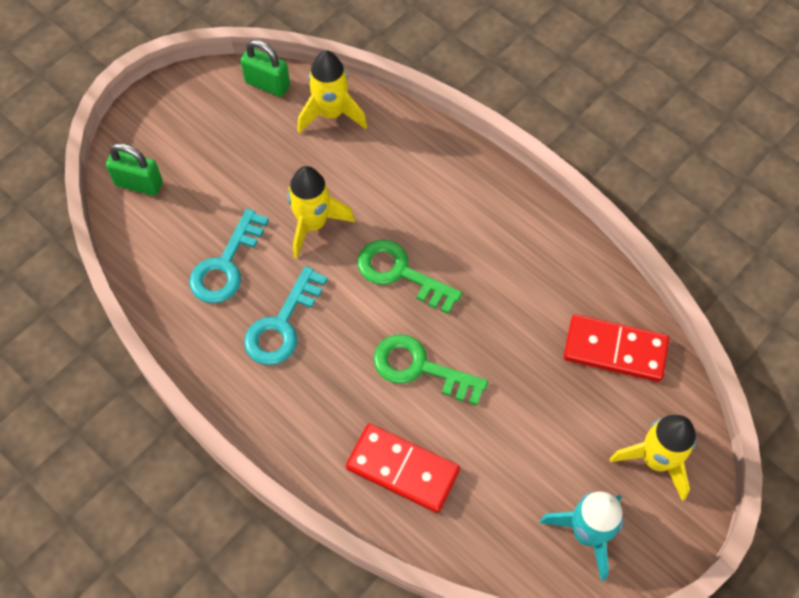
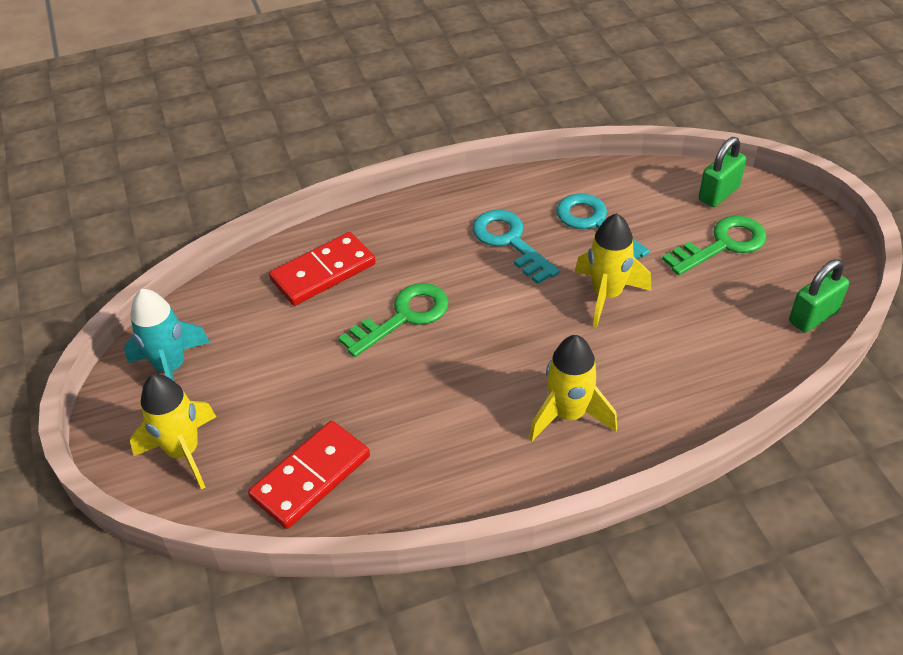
camera: 120 degrees right, 15 degrees down
(331, 114) = (747, 355): yellow rocket -> yellow rocket (568, 415)
(400, 273) = (511, 339): green key -> green key (722, 245)

